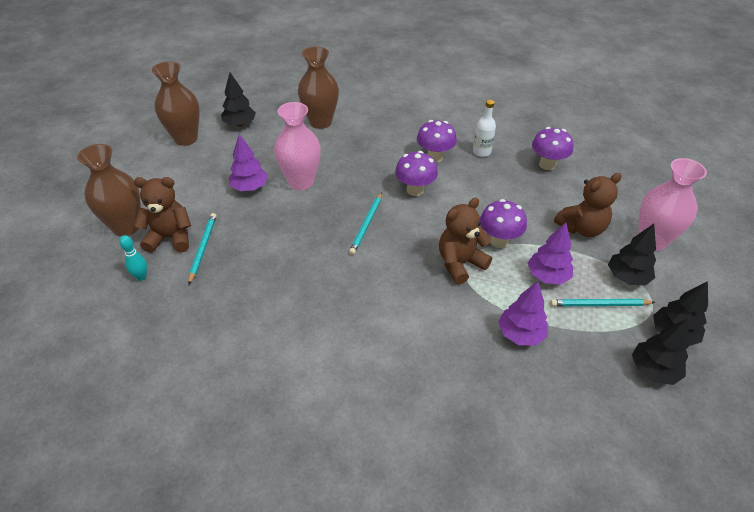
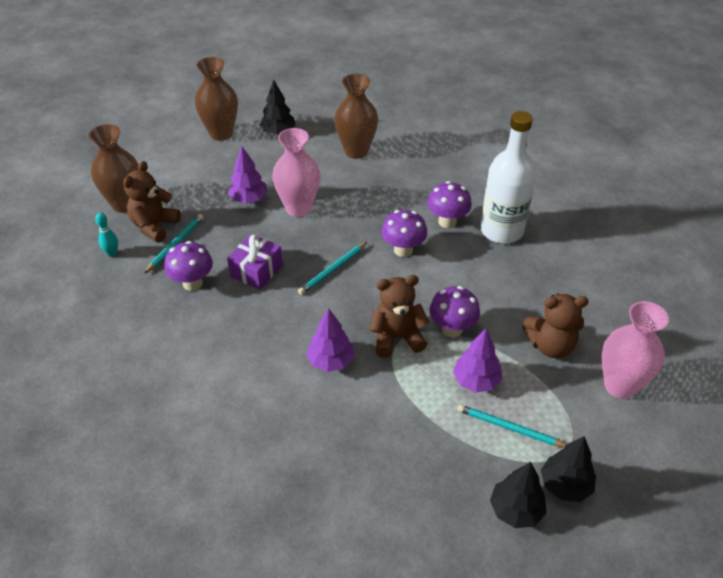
camera: 25 degrees right, 0 degrees up
(170, 238) = (154, 226): brown teddy bear -> brown teddy bear turned 90 degrees counterclockwise
(297, 247) = (256, 270): none -> purple gift
(481, 152) = (501, 230): white bottle -> white bottle, size x2.08
(520, 334) = (407, 425): purple tree -> purple tree (330, 361)
(547, 165) = (564, 266): purple mushroom -> purple mushroom (192, 283)
(627, 277) = (561, 412): black tree -> none

